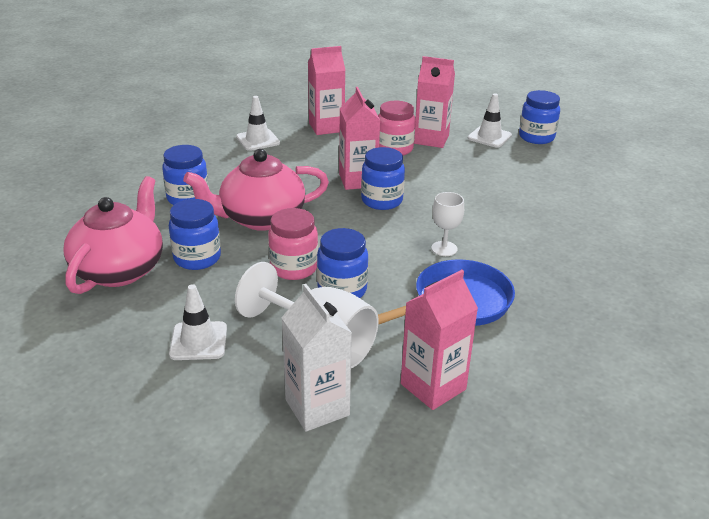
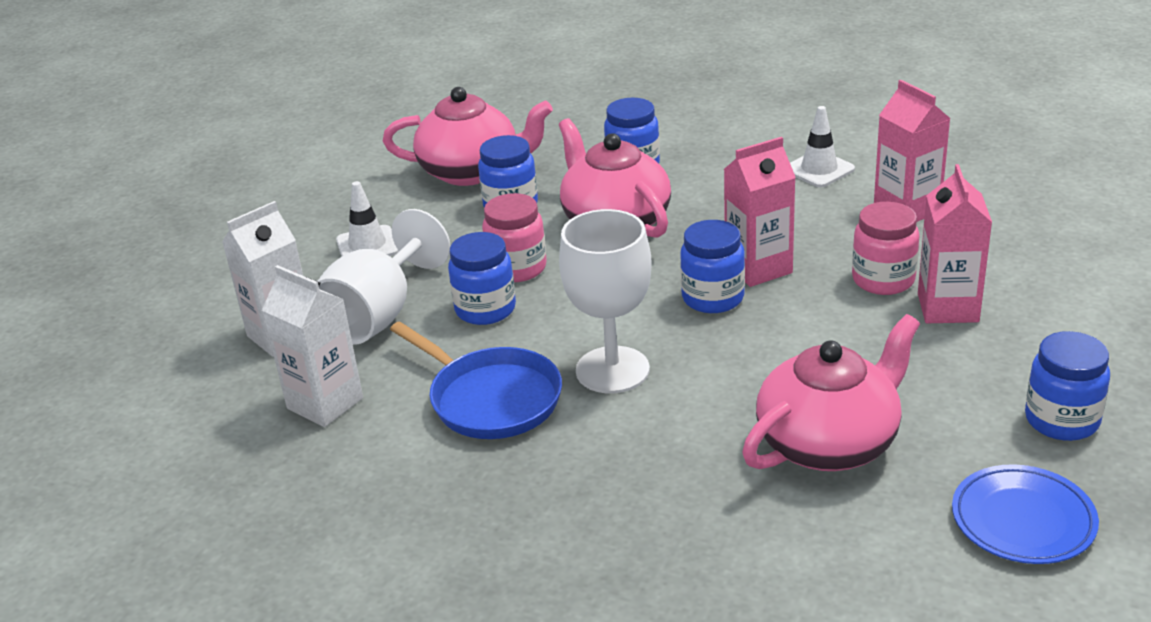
camera: 80 degrees right, 0 degrees up
(433, 386) = (325, 403): pink carton -> white carton
(444, 248) = (612, 370): white goblet -> white goblet, size x1.95
(489, 137) = (1013, 366): white traffic cone -> none
(539, 194) = (829, 443): none -> pink teapot
(607, 163) = (1023, 520): none -> blue plate

